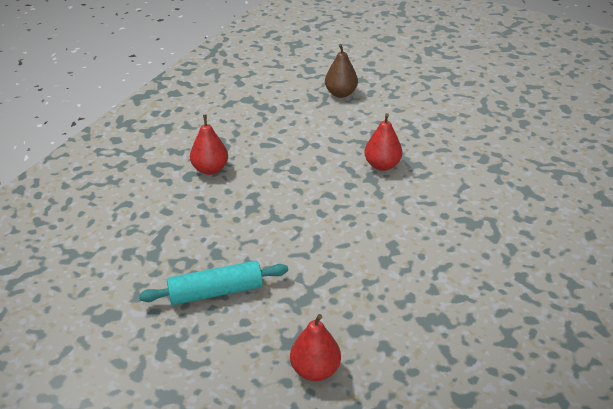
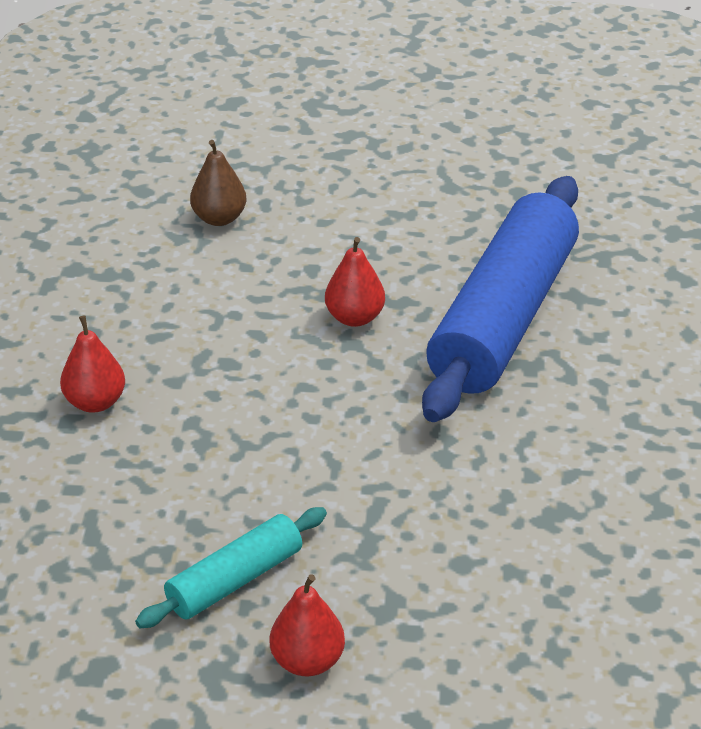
camera: 25 degrees left, 0 degrees up
(315, 370) = (441, 633): red pear -> red pear (307, 661)
(471, 191) = (503, 318): none -> blue rolling pin

